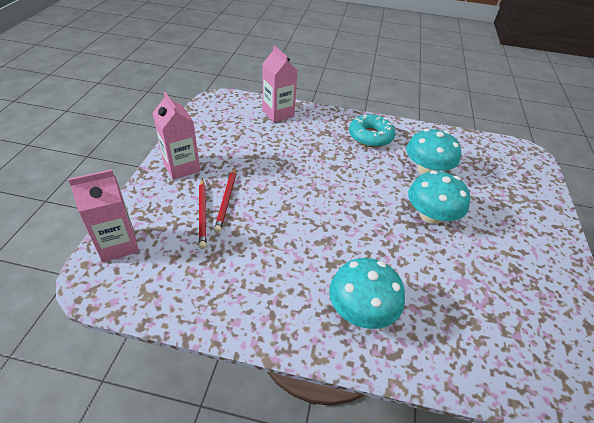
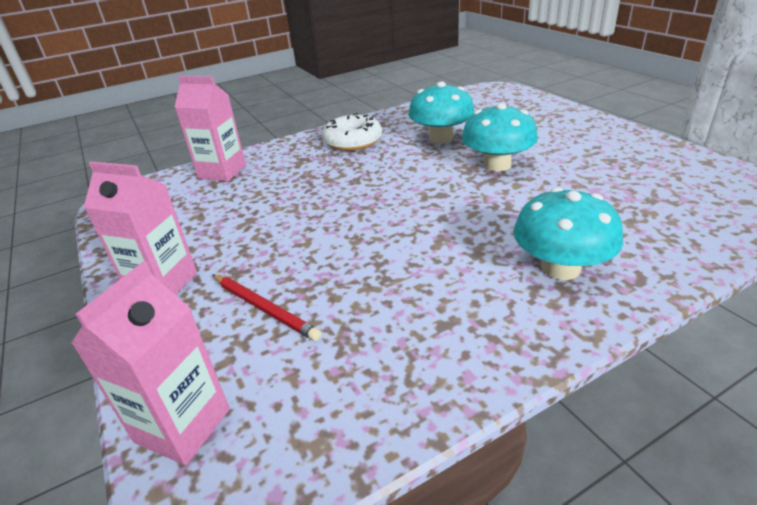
camera: 35 degrees left, 10 degrees down
(226, 200) = (276, 277): red pencil -> none
(370, 136) = (353, 141): turquoise donut -> white donut

